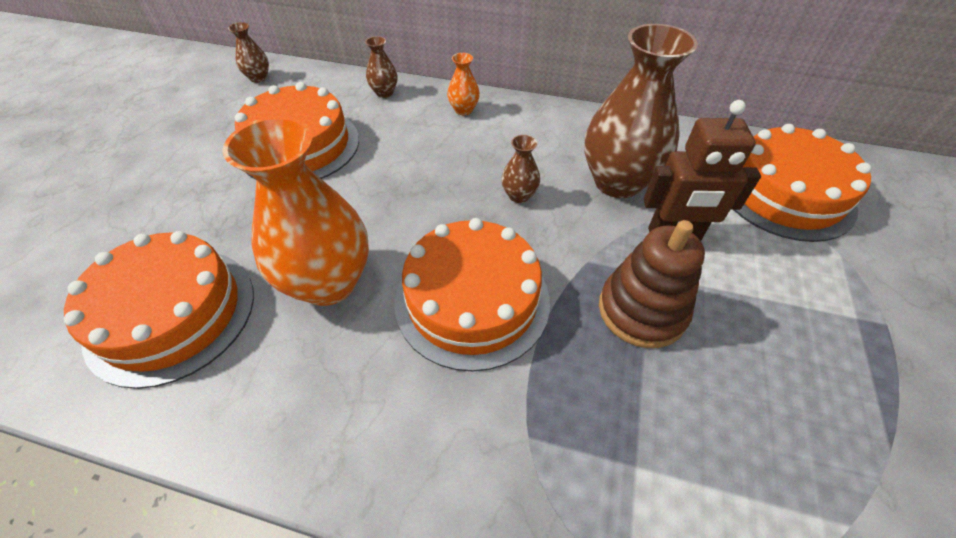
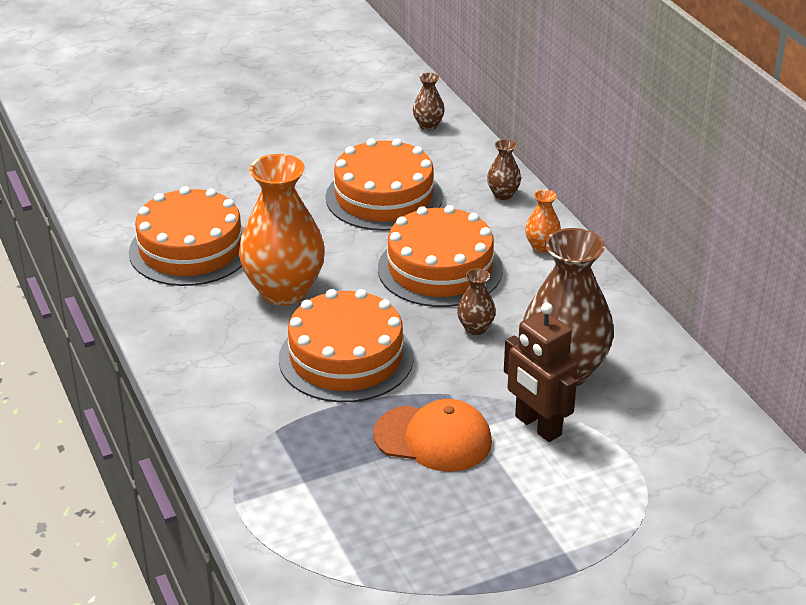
camera: 50 degrees right, 15 degrees down
(641, 310) = (433, 438): brown stacking toy -> orange cap
(785, 193) = (684, 472): orange cake -> orange cake (440, 269)

